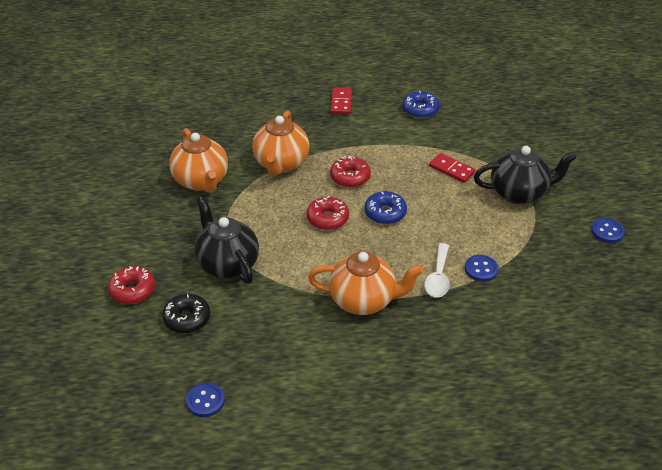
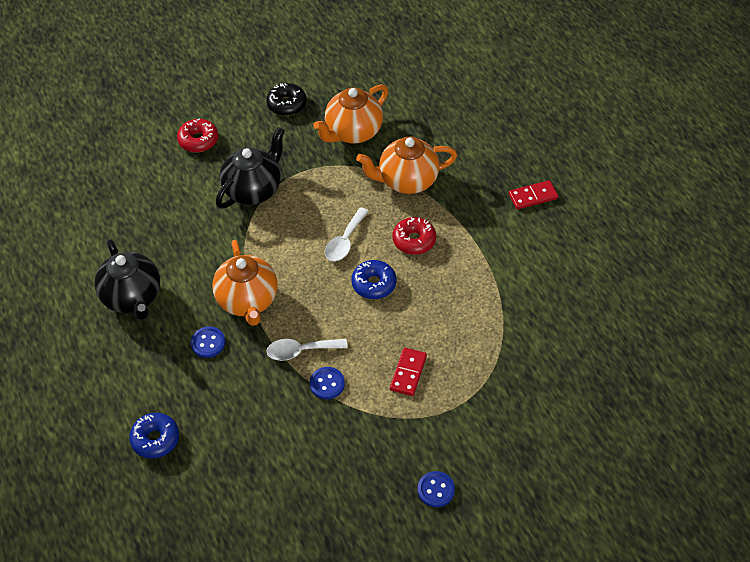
camera: 70 degrees right, 10 degrees up
(187, 318) = (180, 186): black donut -> black donut (286, 104)
(205, 401) = (99, 230): blue button -> blue button (208, 343)
(327, 218) = (345, 241): red donut -> white spoon
(420, 110) = (560, 268): blue donut -> blue donut (155, 439)
(451, 169) = (470, 322): red domino -> red domino (408, 373)
(519, 193) = (461, 393): black teapot -> black teapot (132, 297)

